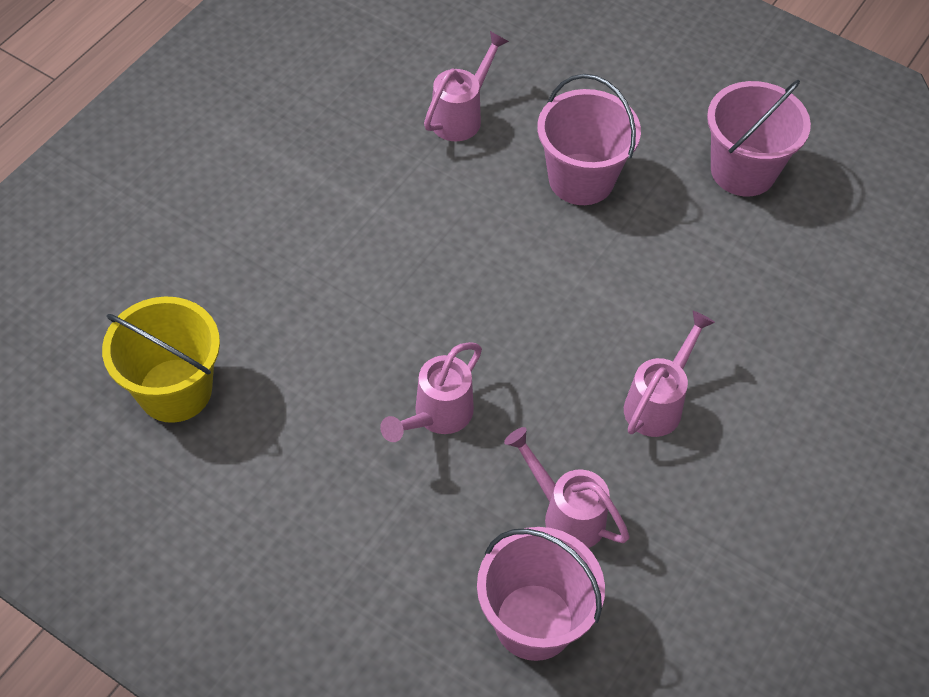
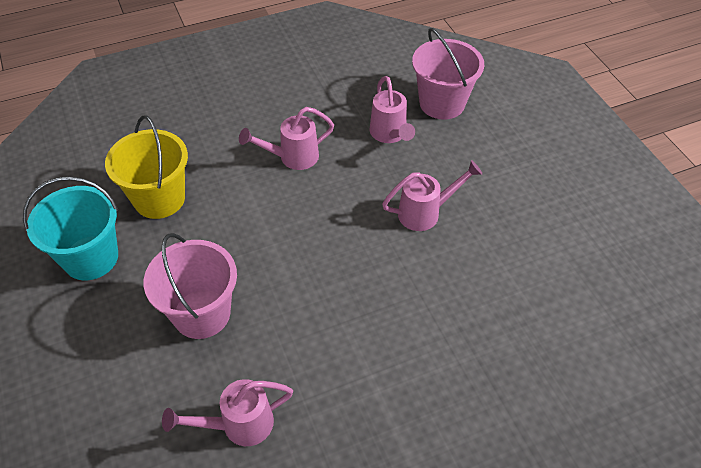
camera: 145 degrees left, 5 degrees down
(175, 390) = (592, 313): yellow bucket -> yellow bucket (159, 199)
(743, 170) = (91, 257): pink bucket -> turquoise bucket

